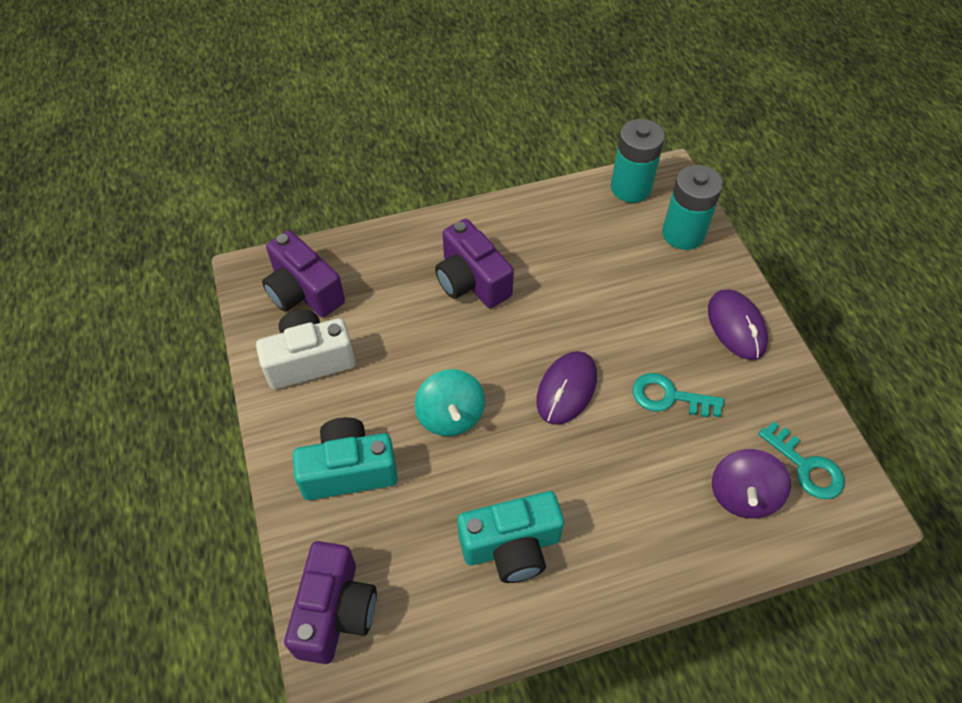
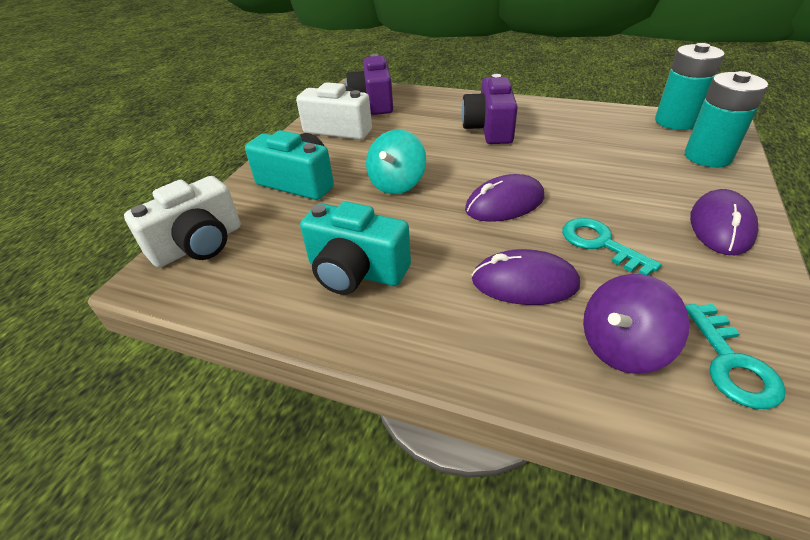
camera: 40 degrees right, 15 degrees down
(335, 611) = (199, 245): purple camera -> white camera
(645, 474) = (524, 283): none -> purple mouse

